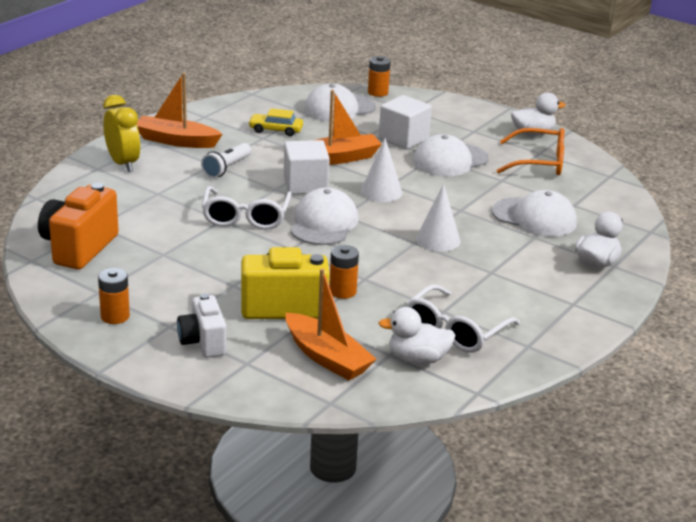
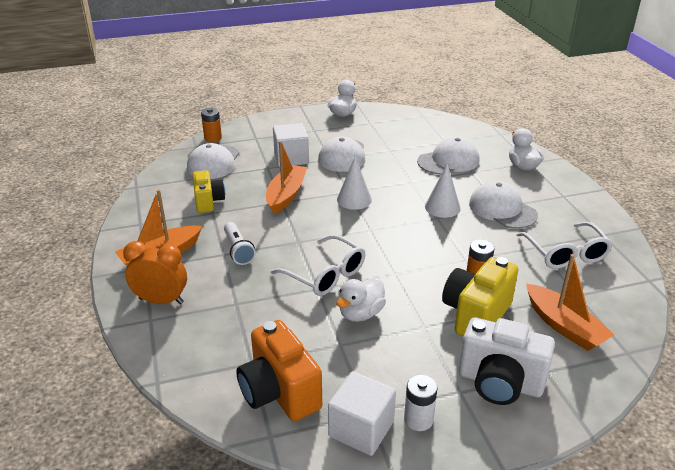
camera: 50 degrees left, 5 degrees up
(115, 316) = (418, 419): orange battery -> white battery
(123, 163) = (161, 301): yellow clock -> orange clock
(203, 342) = (499, 383): white camera -> white camera, size x1.56
(275, 130) = (208, 202): yellow car -> yellow camera
(305, 185) = (307, 226): white cube -> white cube (361, 429)
(324, 223) = (373, 243): white cap -> white cap (502, 209)
(327, 357) = (564, 326): orange boat -> orange boat turned 60 degrees clockwise
(417, 359) = (592, 286): white duck -> white duck (361, 313)
(538, 162) = (381, 128): orange glasses -> none

